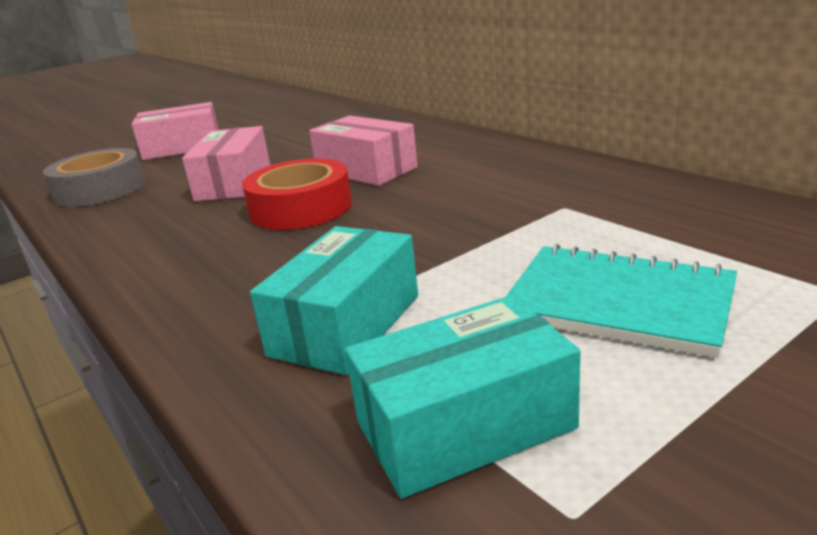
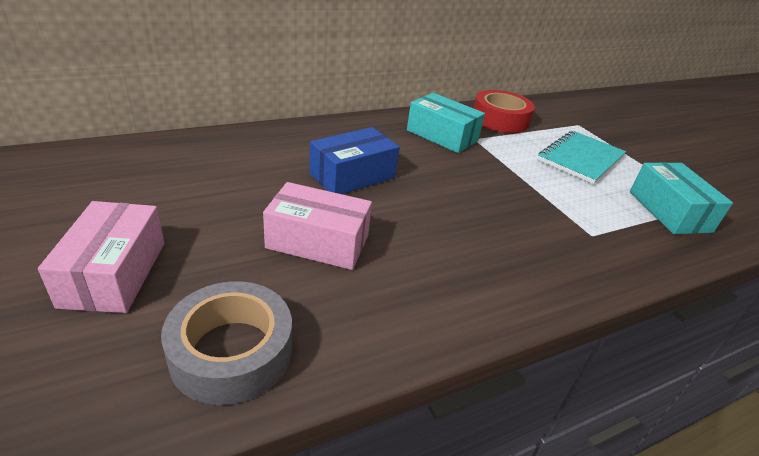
camera: 85 degrees left, 10 degrees up
(301, 208) = (416, 215): red tape -> red tape (500, 119)
(345, 325) = (595, 224): turquoise box -> turquoise box (442, 136)
(366, 170) = (352, 176): pink box -> blue box

